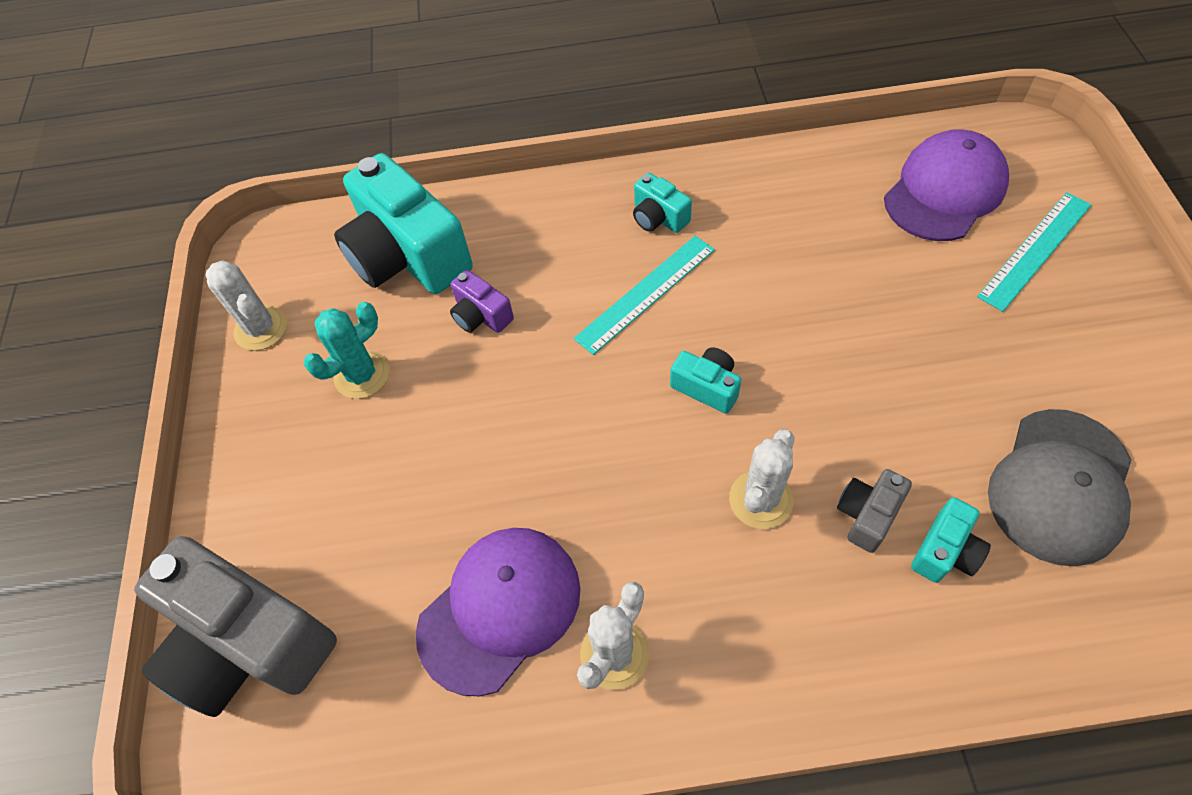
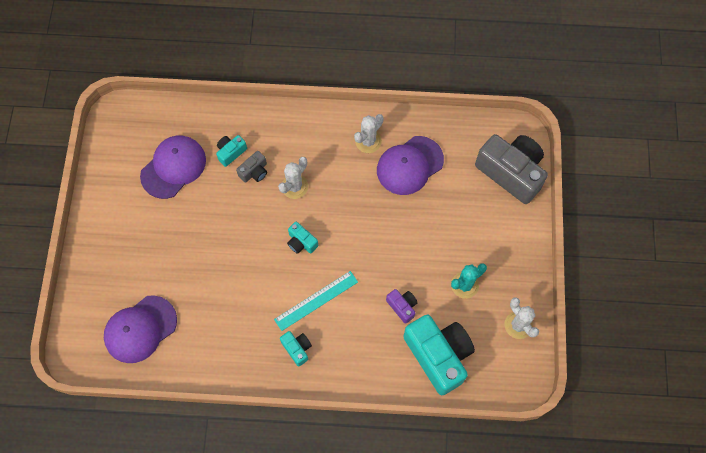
camera: 175 degrees left, 10 degrees up
(1035, 250) = (116, 281): turquoise ruler -> none
(1060, 486) = (173, 167): grey cap -> purple cap

